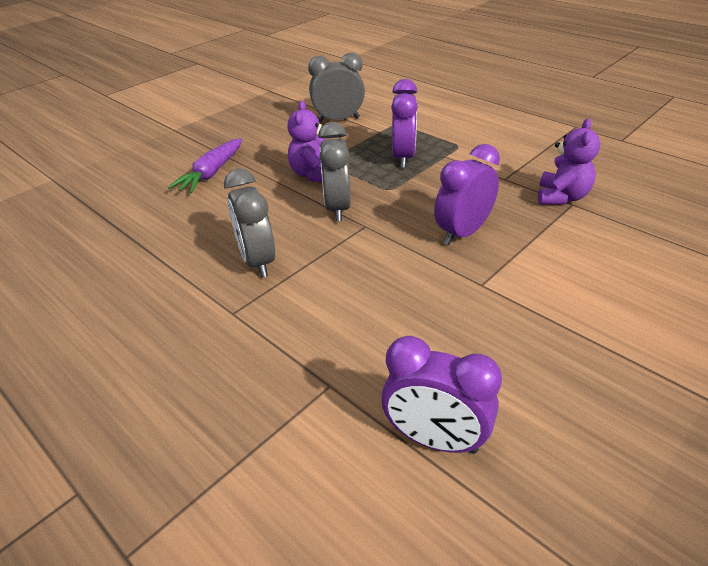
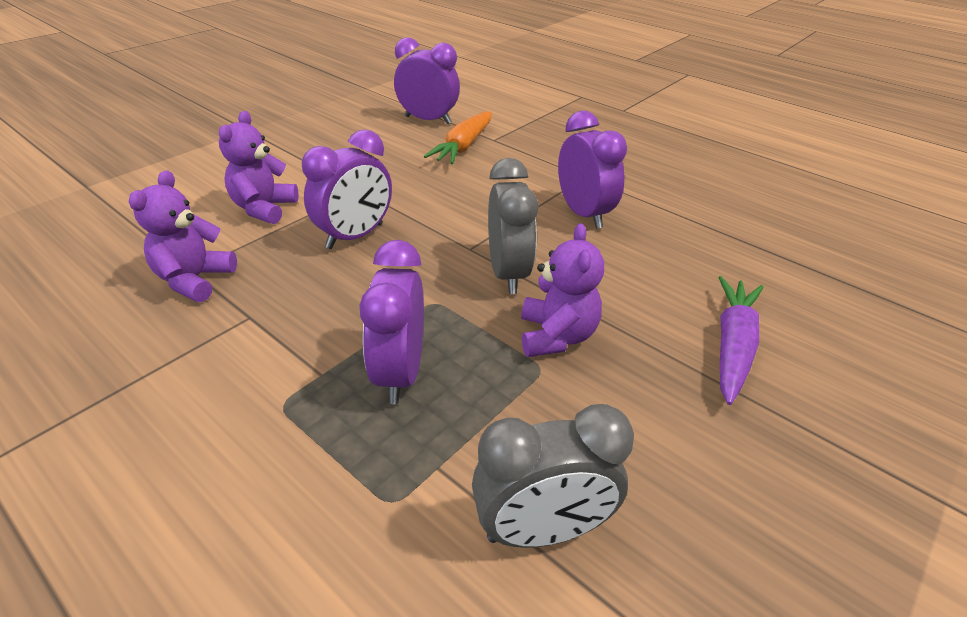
camera: 175 degrees right, 0 degrees up
(257, 261) = (583, 214): grey clock -> purple clock
(373, 365) = (463, 146): none -> orange carrot
(562, 258) = (264, 208): none -> purple teddy bear

